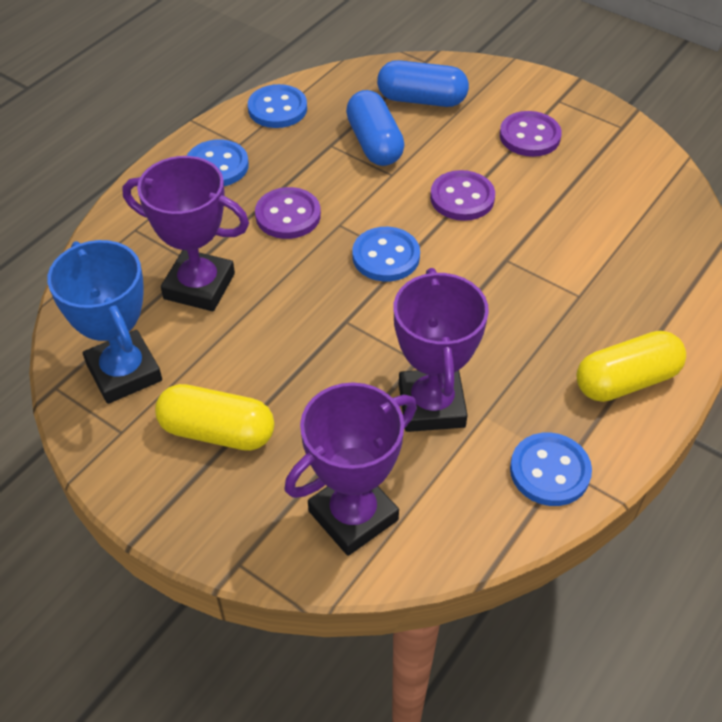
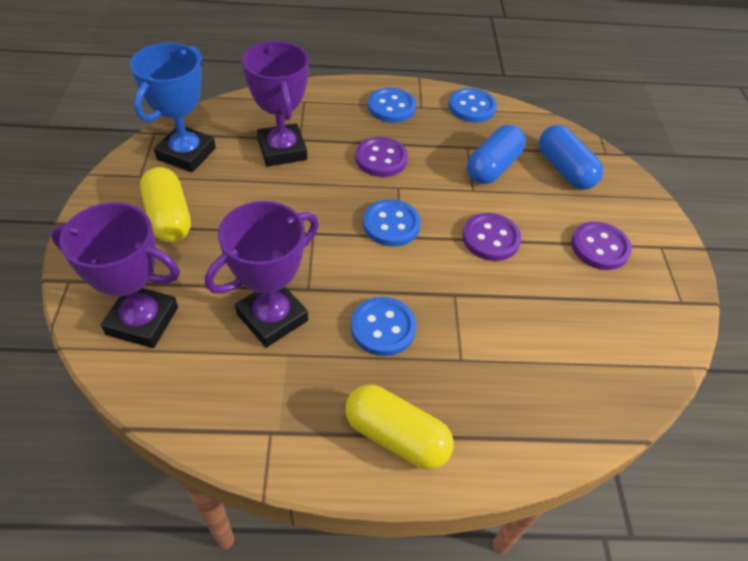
camera: 50 degrees right, 0 degrees up
(549, 471) = (261, 424): blue button -> blue button (383, 328)

